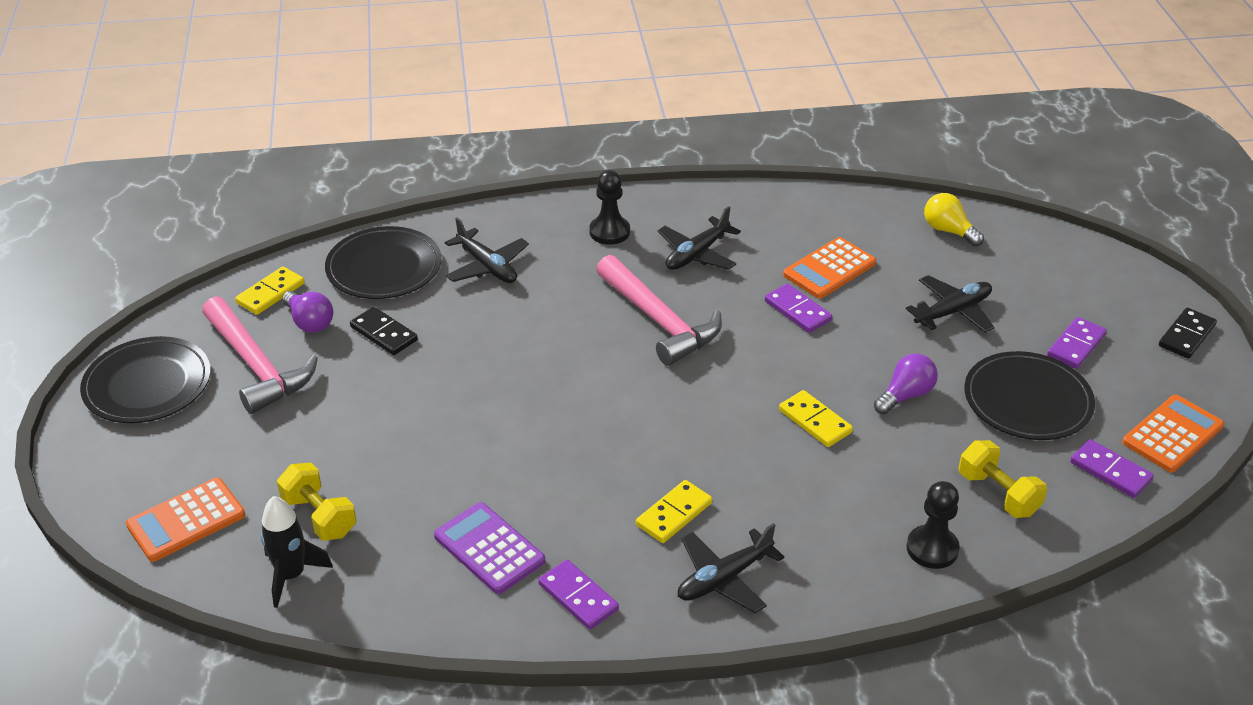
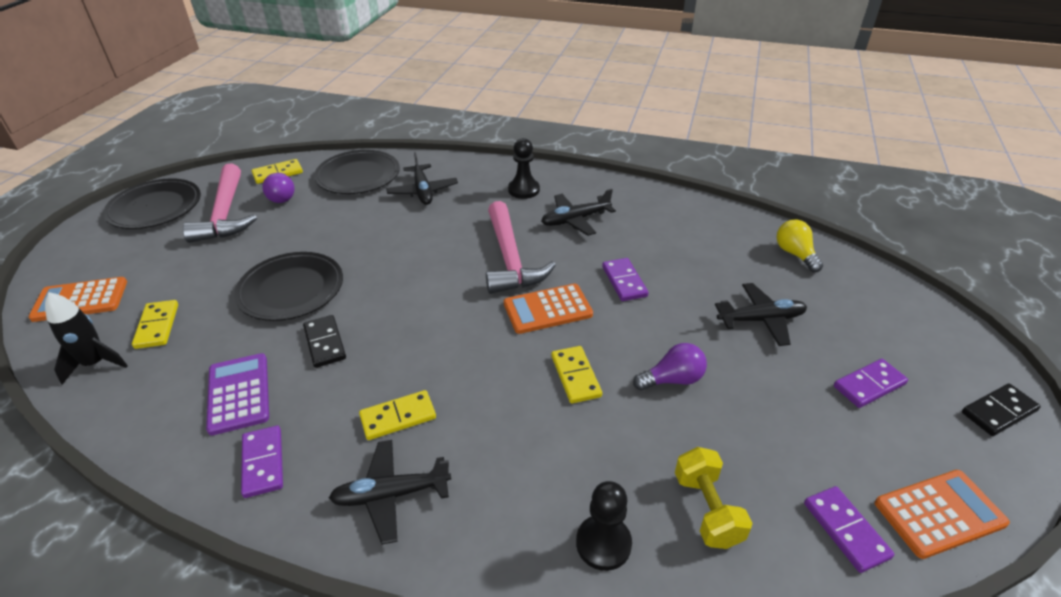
camera: 25 degrees right, 0 degrees up
(319, 516) = (157, 326): yellow dumbbell -> yellow domino
(384, 333) = (319, 215): black domino -> black domino (325, 343)
(829, 269) = (672, 257): orange calculator -> orange calculator (547, 309)
(1027, 400) = (790, 423): black plate -> black plate (291, 289)

